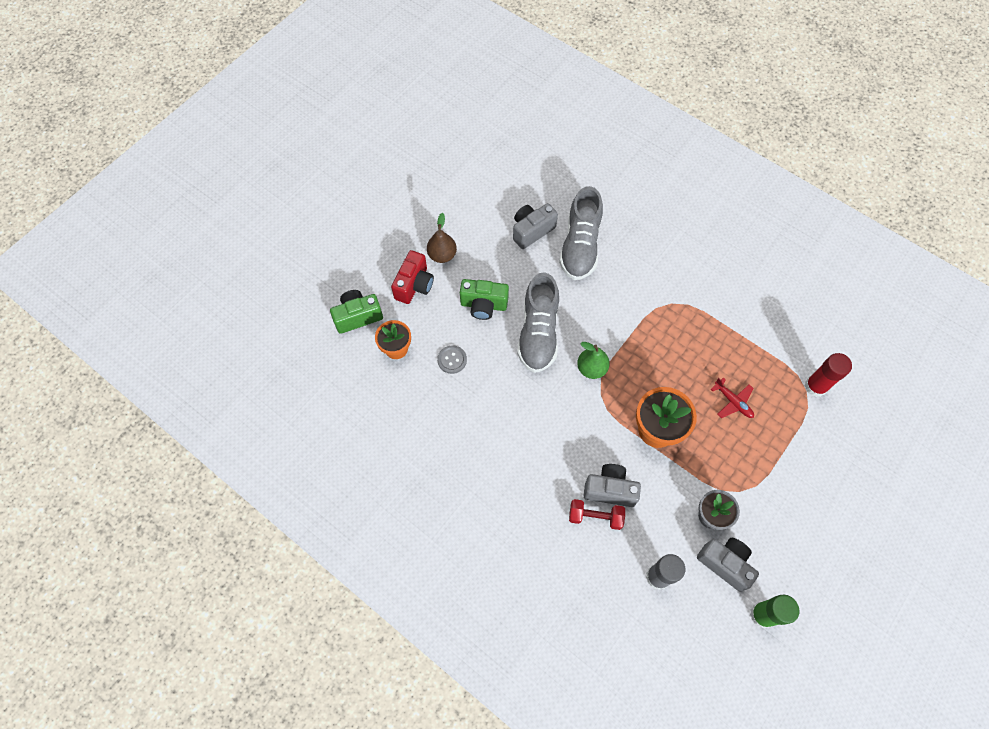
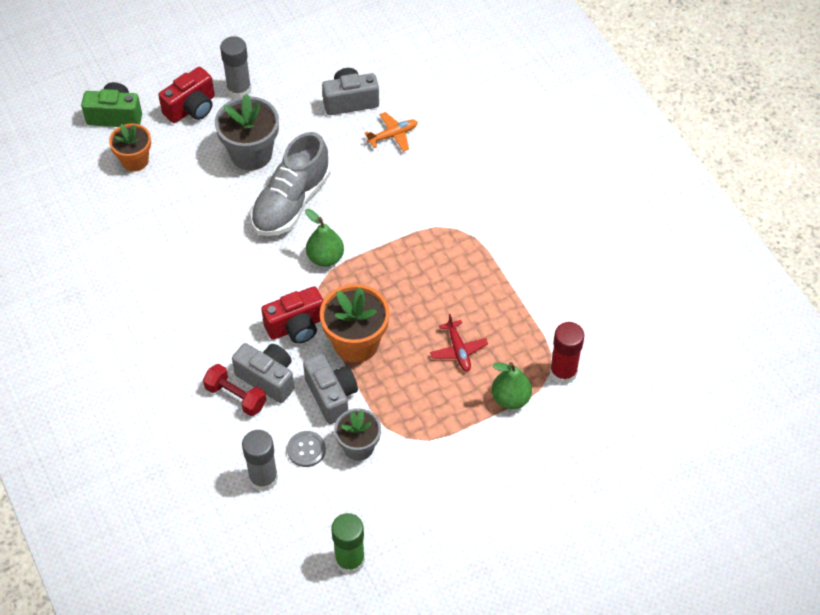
camera: 25 degrees right, 10 degrees down
(442, 255) = (239, 90): brown pear -> grey glue stick
(452, 360) = (184, 193): grey button -> grey button (306, 450)
(483, 305) = (251, 154): green camera -> grey flower pot
(580, 246) = (393, 135): grey shoe -> orange plane
(605, 436) = (296, 326): none -> red camera
(725, 564) = (343, 497): grey camera -> grey camera (331, 396)
(792, 424) = (510, 398): none -> green pear

